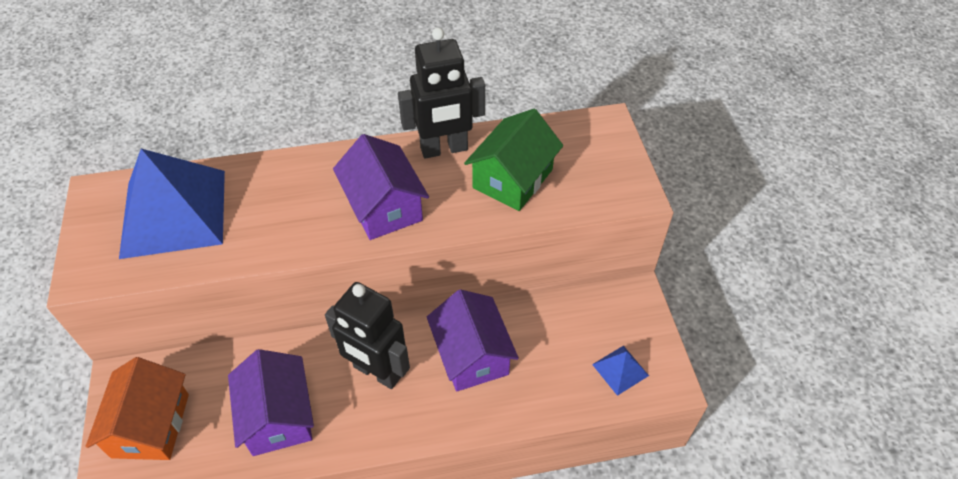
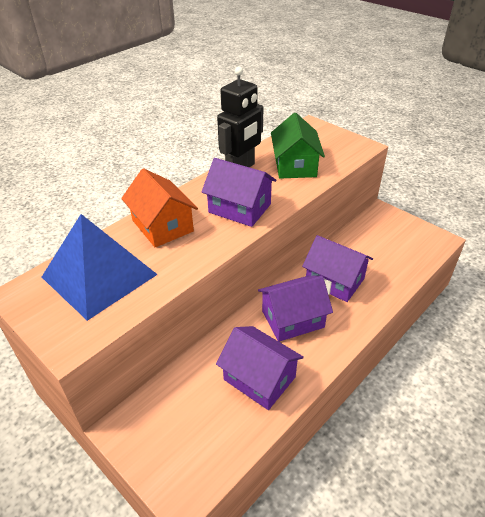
camera: 35 degrees left, 10 degrees down
(151, 425) = (176, 440): orange house -> orange house (162, 226)
(377, 372) = (293, 319): black robot -> purple house
(620, 369) = (412, 246): blue pyramid -> none

